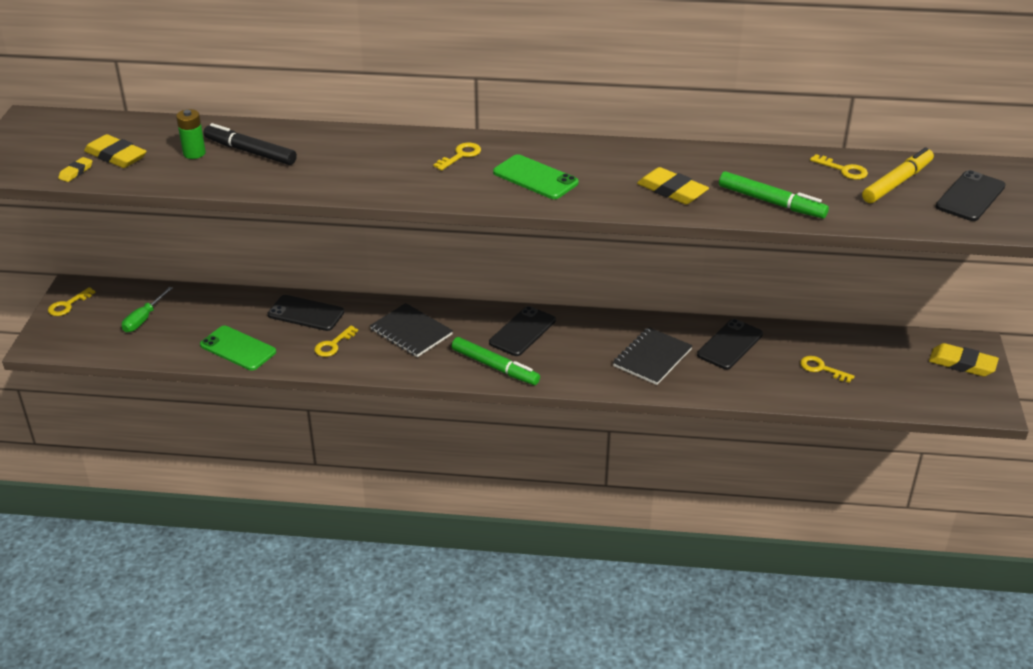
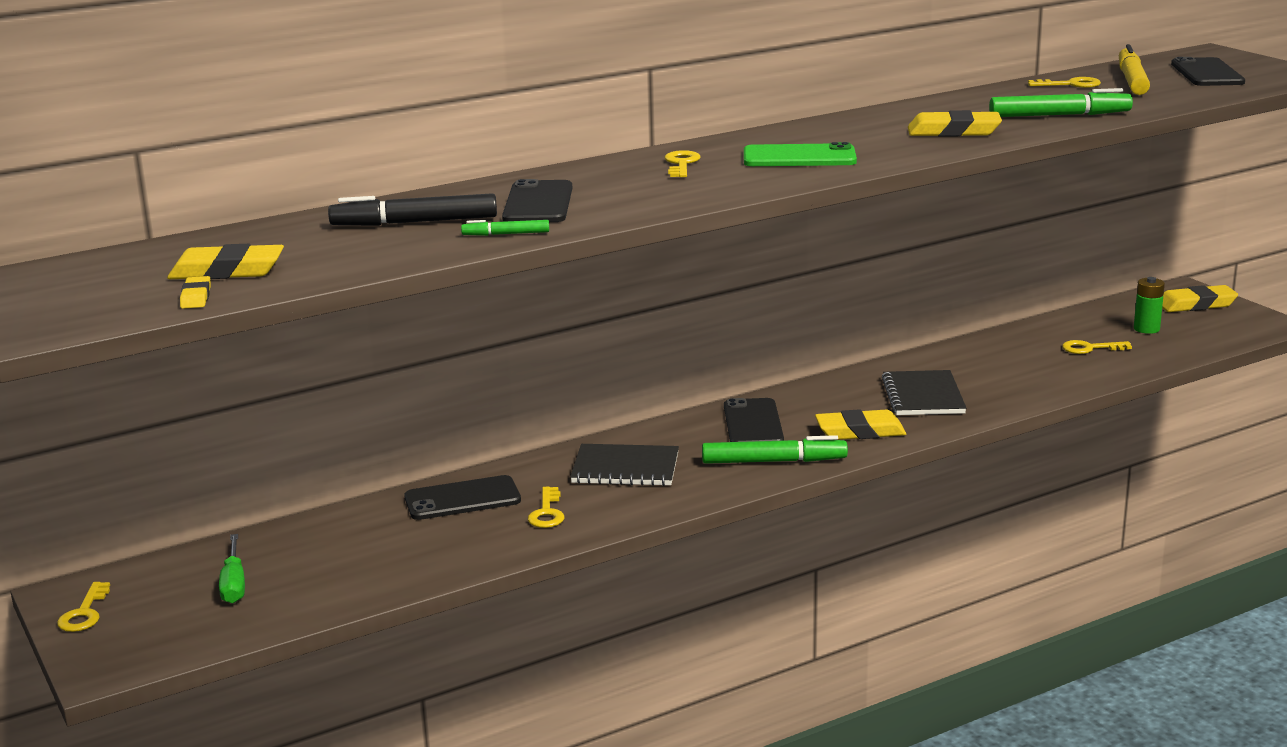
camera: 35 degrees left, 15 degrees down
(194, 153) = (339, 242): green battery -> green battery (1146, 329)
(238, 348) = (424, 561): green phone -> none
(275, 183) = (506, 234): none -> green marker
(574, 368) = (860, 431): none -> yellow eraser
(730, 344) = (978, 361): black phone -> black phone (538, 203)

